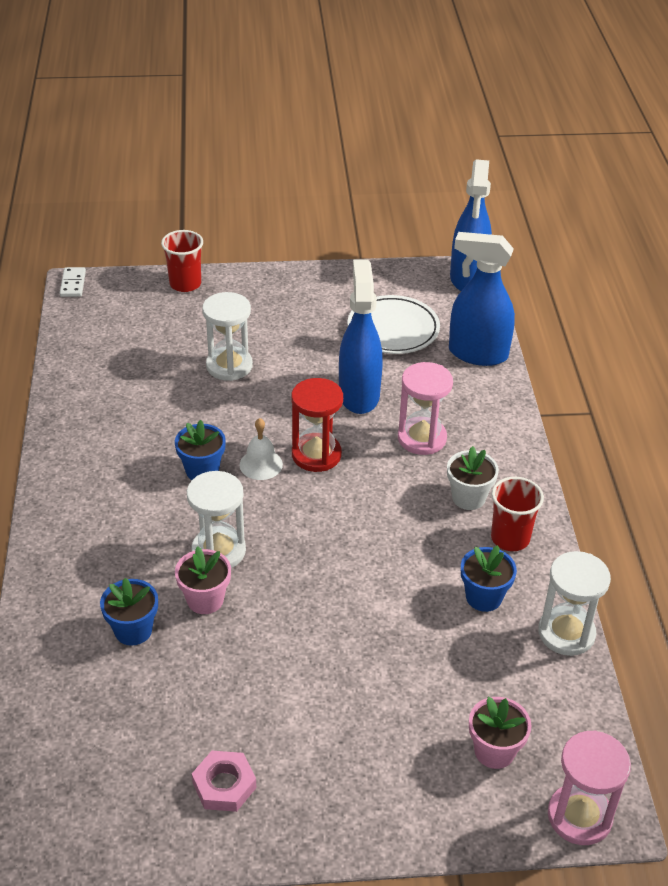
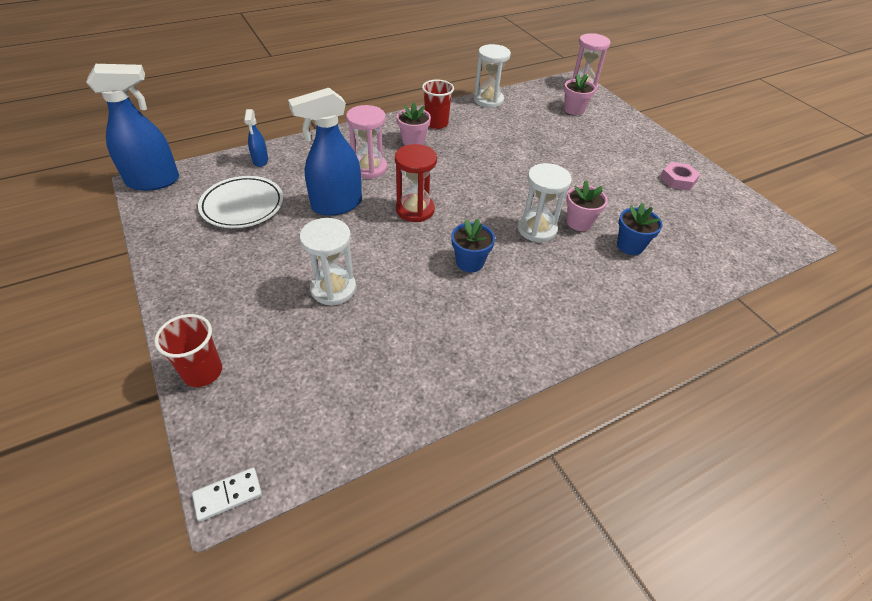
camera: 115 degrees left, 5 degrees up
(261, 464) = (442, 233): white bell -> none
(468, 497) = (413, 141): white flower pot -> pink flower pot
(477, 353) = (260, 161): blue spray bottle -> blue spray bottle, size x0.49
(483, 597) = (486, 125): blue flower pot -> none

